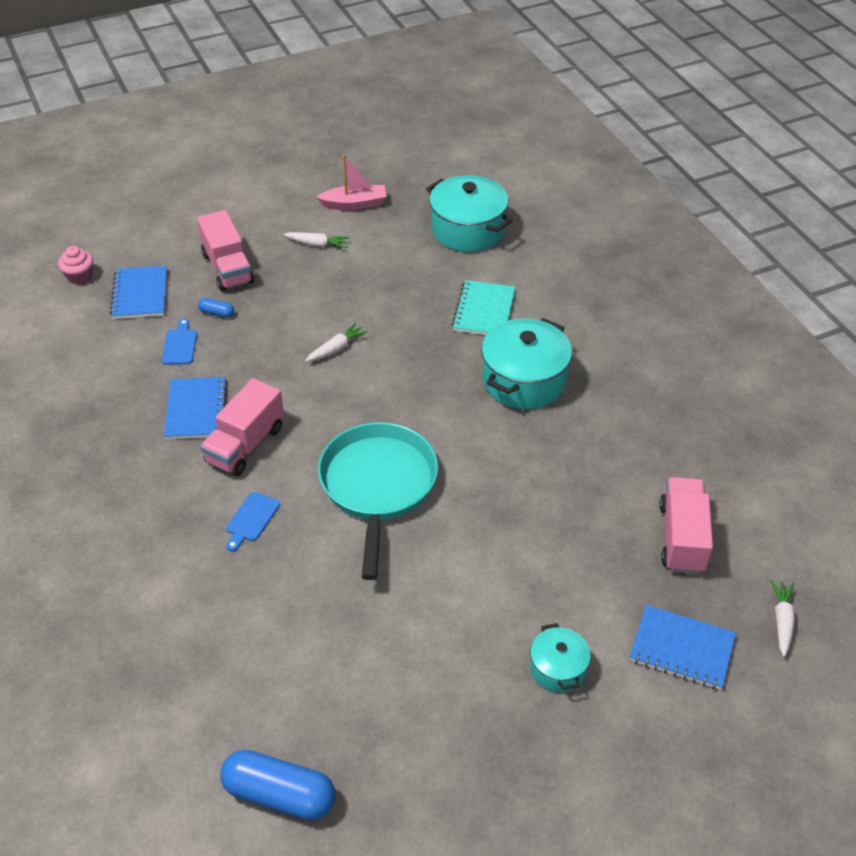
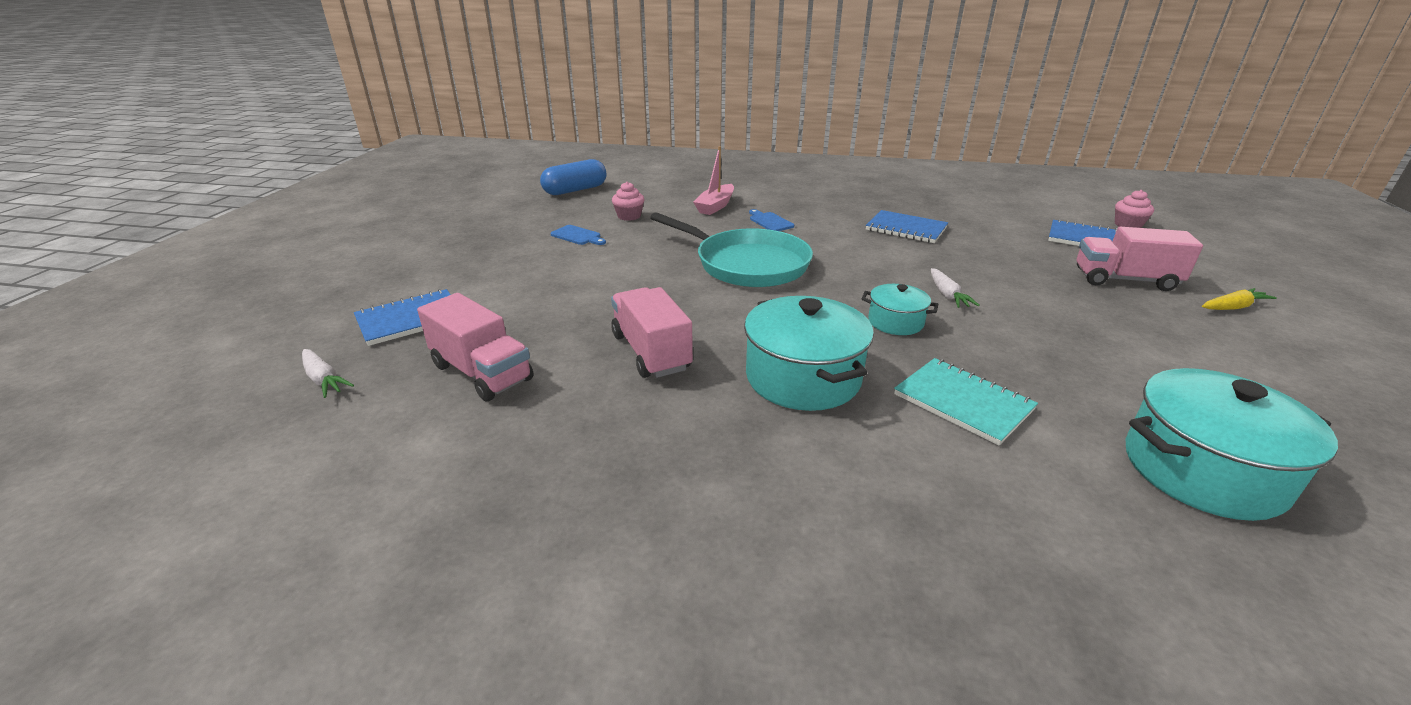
camera: 125 degrees right, 15 degrees down
(180, 345) = (998, 239): blue cutting board -> blue cutting board (577, 236)
(217, 313) = (1042, 260): blue capsule -> none
(241, 221) = (1233, 307): none -> yellow carrot
(245, 445) = (848, 235): pink truck -> pink truck (651, 352)
(317, 244) = (1170, 337): white carrot -> none
(330, 657) = (629, 216): none -> pink cupcake
(354, 204) = (1290, 391): pink boat -> pink boat (715, 206)
(558, 668) = (495, 270): turquoise pot -> turquoise pot (895, 322)

